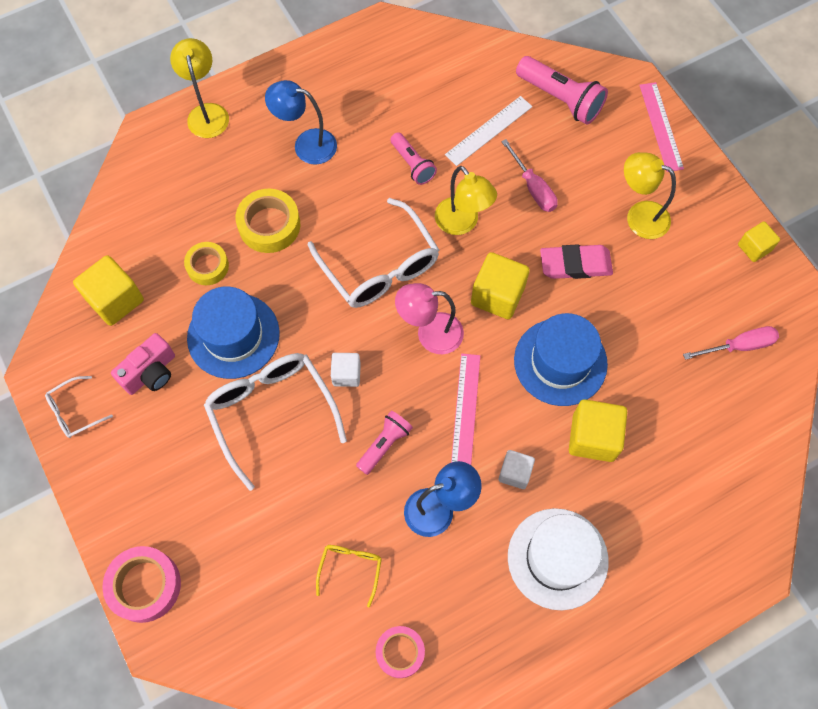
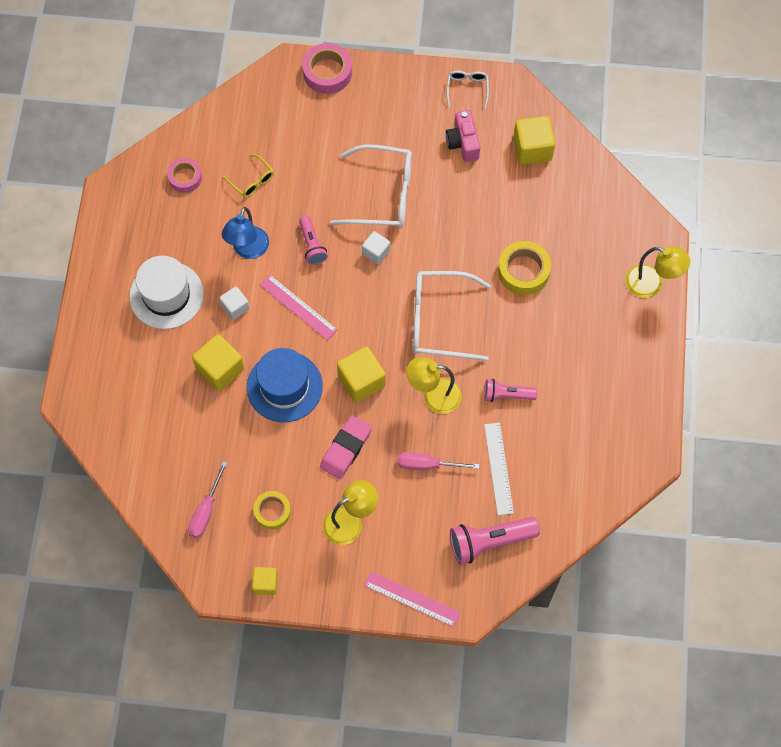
camera: 125 degrees right, 0 degrees up
(207, 266) = (518, 215): yellow tape -> yellow tape (272, 511)
(233, 335) = (454, 203): blue hat -> none
(306, 144) = (575, 334): blue lamp -> none
(430, 334) = (366, 320): pink lamp -> none

